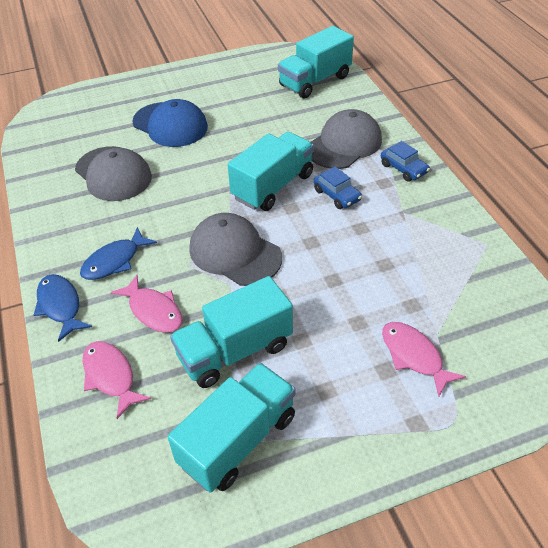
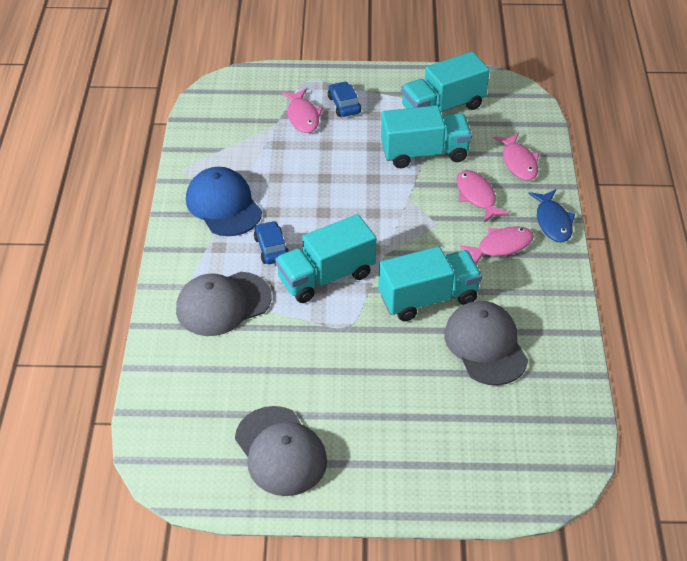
camera: 160 degrees left, 0 degrees up
(115, 261) = (501, 246): blue fish -> pink fish
(170, 125) = (402, 399): blue cap -> blue cap (223, 205)
(235, 253) = (393, 222): grey cap -> grey cap (280, 451)
(315, 81) = (188, 415): turquoise truck -> turquoise truck (428, 298)
(403, 168) = (188, 256): blue car -> blue car (344, 105)

